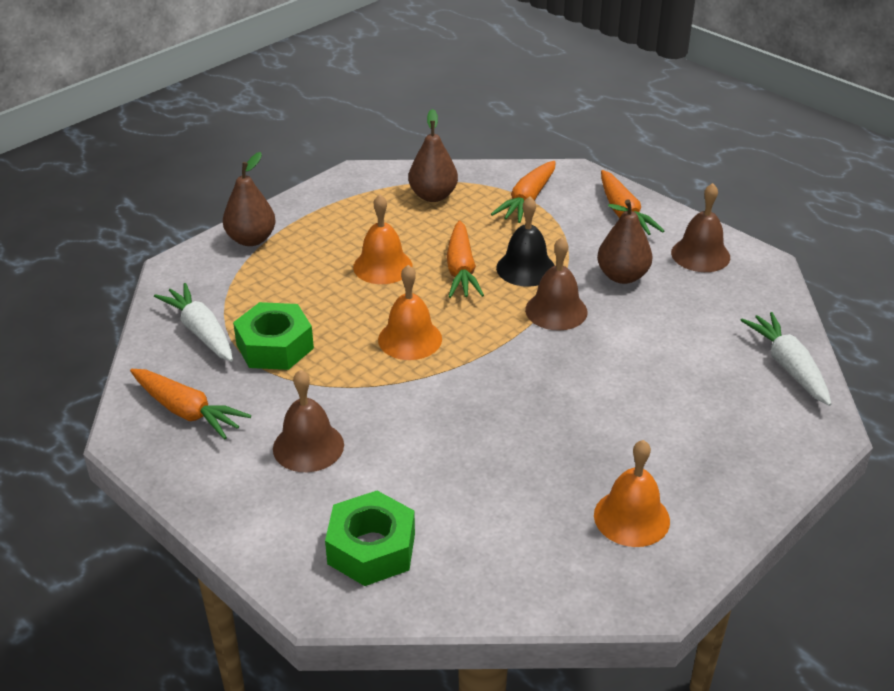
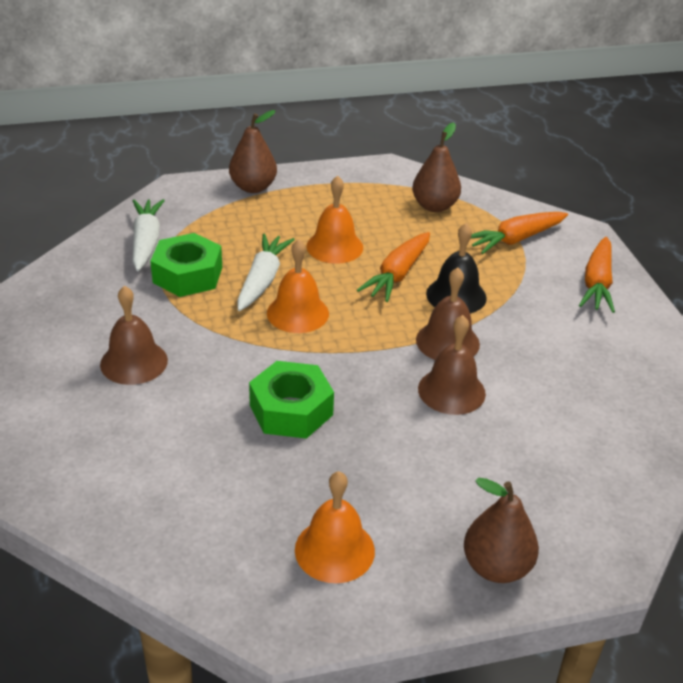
camera: 30 degrees right, 0 degrees up
(187, 411) = (76, 296): orange carrot -> none
(371, 549) = (98, 464): green nut -> green nut (291, 410)
(622, 276) = (540, 337): brown pear -> brown pear (496, 567)
(700, 255) = (638, 348): brown bell -> brown bell (451, 391)
(788, 366) = (628, 488): white carrot -> white carrot (262, 280)

